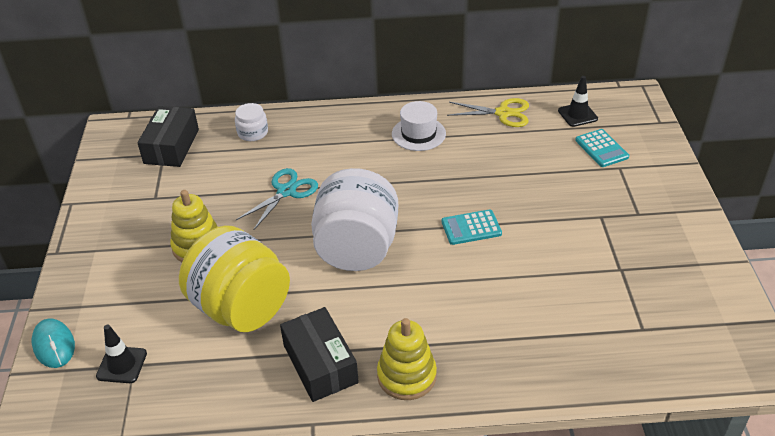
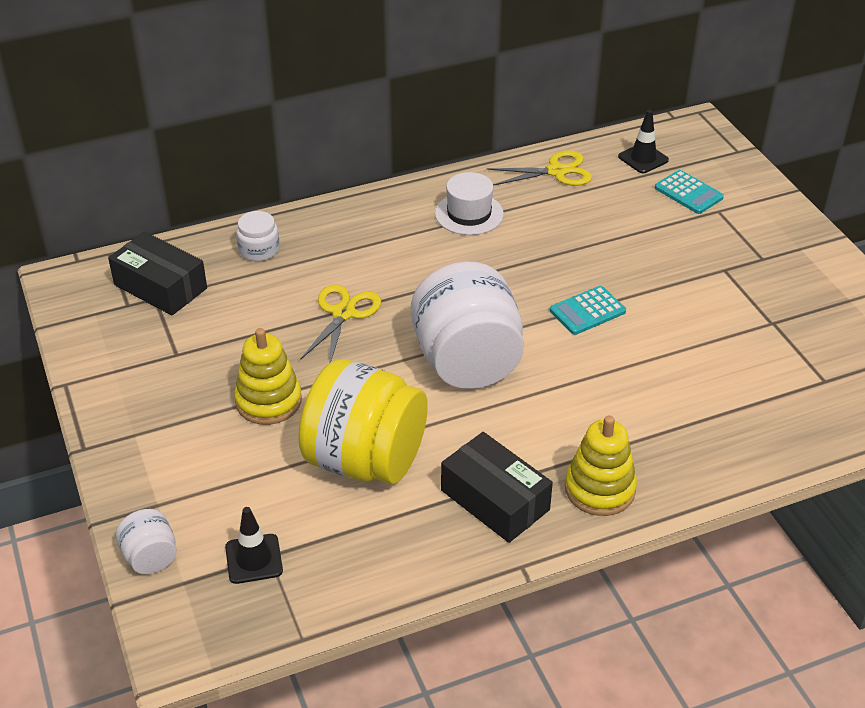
camera: 20 degrees left, 0 degrees up
(54, 345) = (150, 557): turquoise mouse -> white jar
(171, 146) = (160, 286): black box -> black box turned 45 degrees counterclockwise
(286, 191) = (343, 313): turquoise scissors -> yellow scissors

